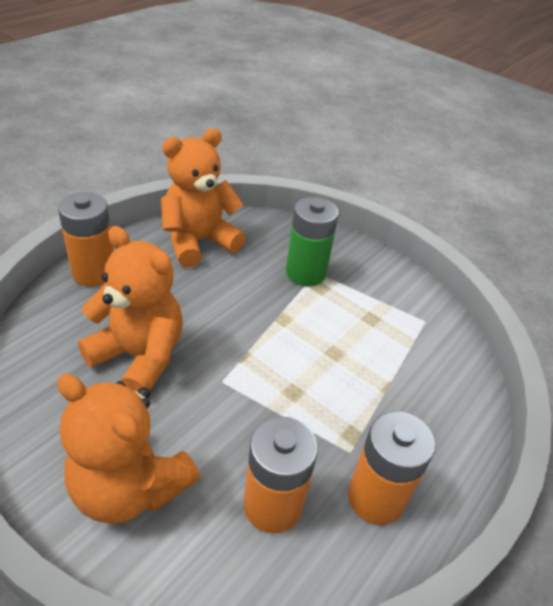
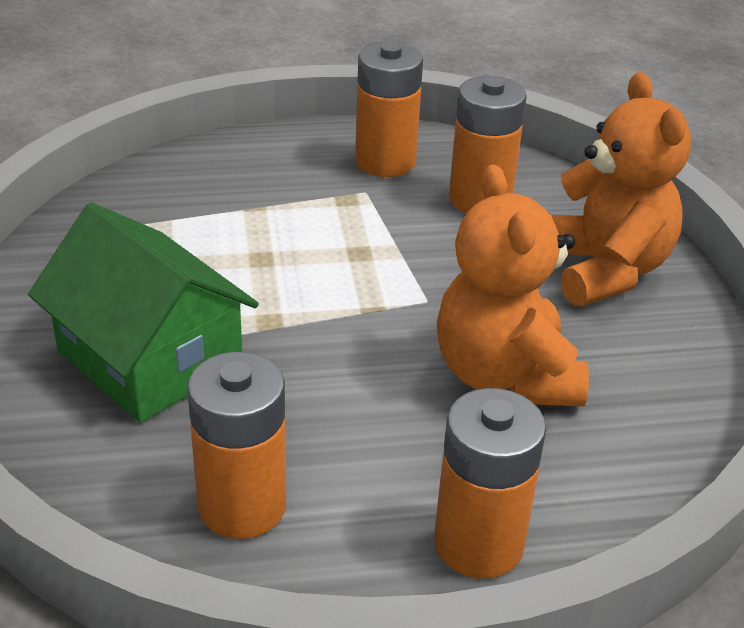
camera: 135 degrees left, 5 degrees down
(198, 242) = (242, 506): orange teddy bear -> orange battery
(305, 273) = (150, 358): green battery -> green house

